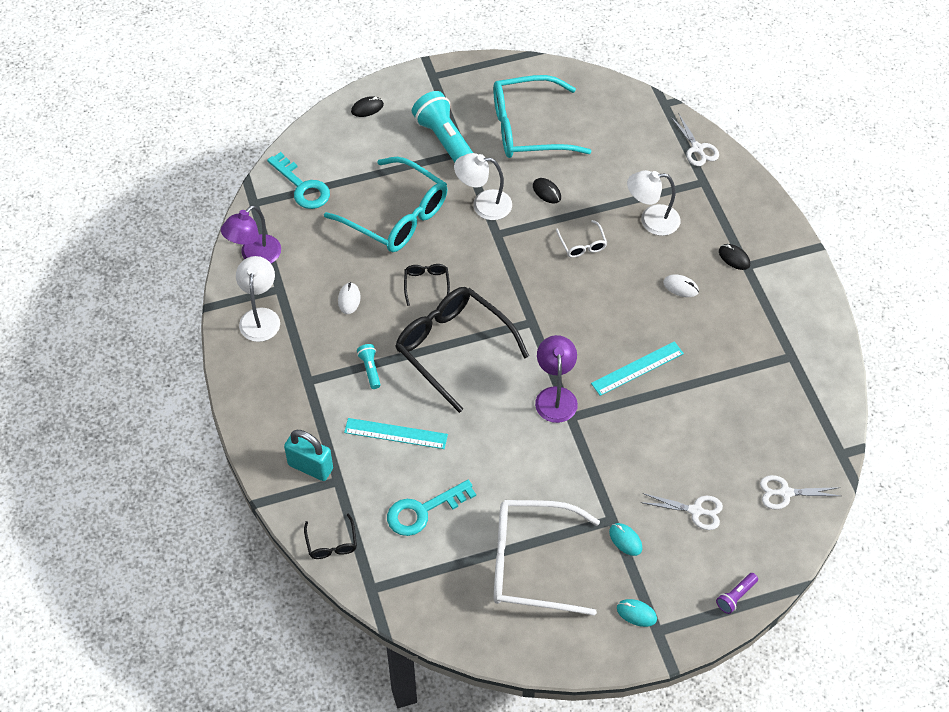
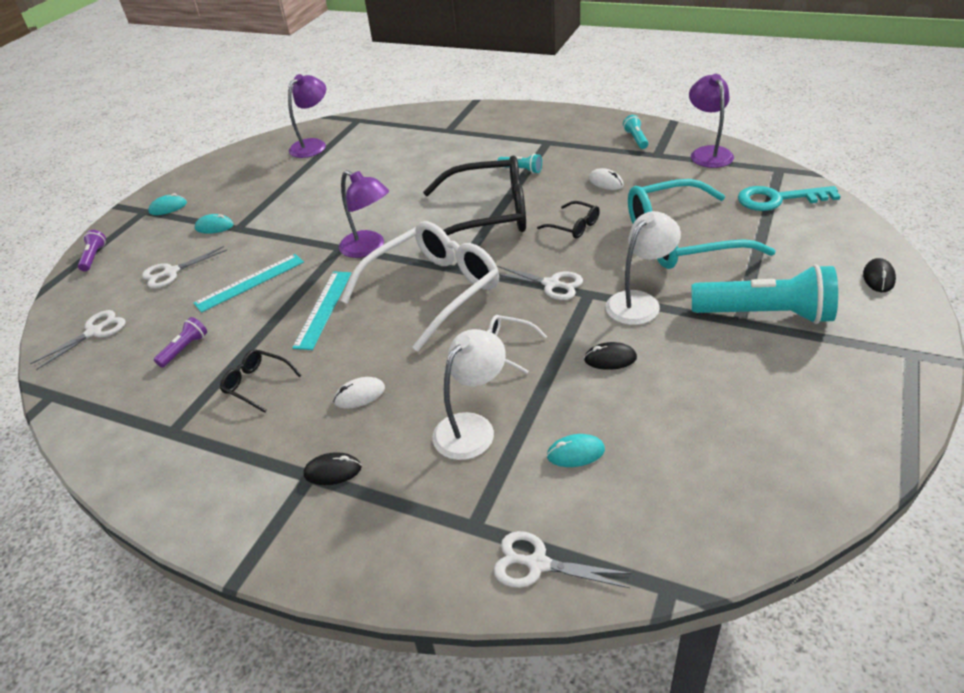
camera: 135 degrees right, 15 degrees down
(260, 317) = (636, 139): white lamp -> turquoise flashlight
(310, 467) = (473, 123): turquoise padlock -> none
(331, 543) = (407, 116): black glasses -> black glasses (257, 384)
(396, 433) = (450, 162): turquoise ruler -> turquoise ruler (250, 282)
(423, 511) = (375, 153): turquoise key -> none
(448, 585) = (313, 145): none -> purple lamp
(503, 258) = (551, 284): none -> white scissors
(528, 128) = (736, 395): turquoise glasses -> none
(530, 563) = (271, 180): white glasses -> white glasses (433, 290)
(626, 169) = (575, 453): none -> turquoise mouse
(741, 416) = (185, 349): none -> purple flashlight

